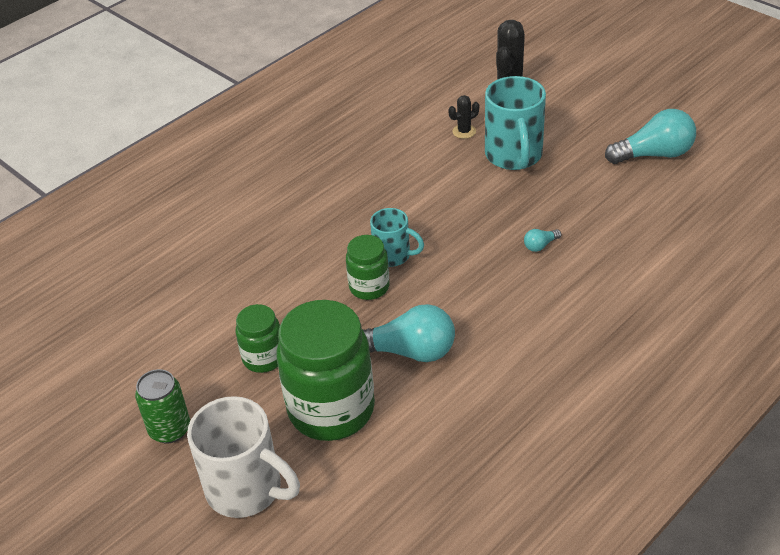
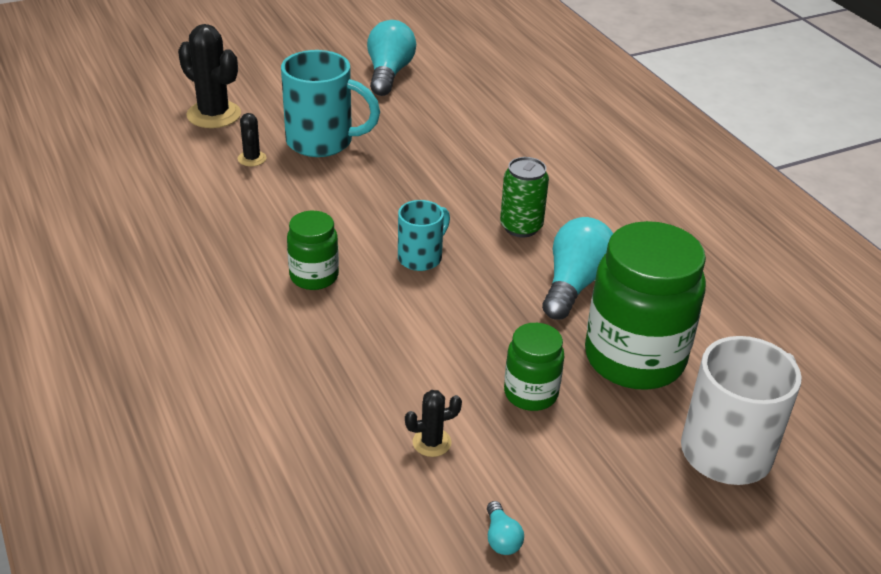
camera: 75 degrees left, 5 degrees down
(170, 429) = (614, 501): green can -> green can (521, 227)
(194, 321) = (431, 442): none -> black cactus
(369, 287) = (460, 286): green jar -> green jar (314, 276)
(540, 245) = (470, 166): turquoise light bulb -> turquoise light bulb (501, 538)

